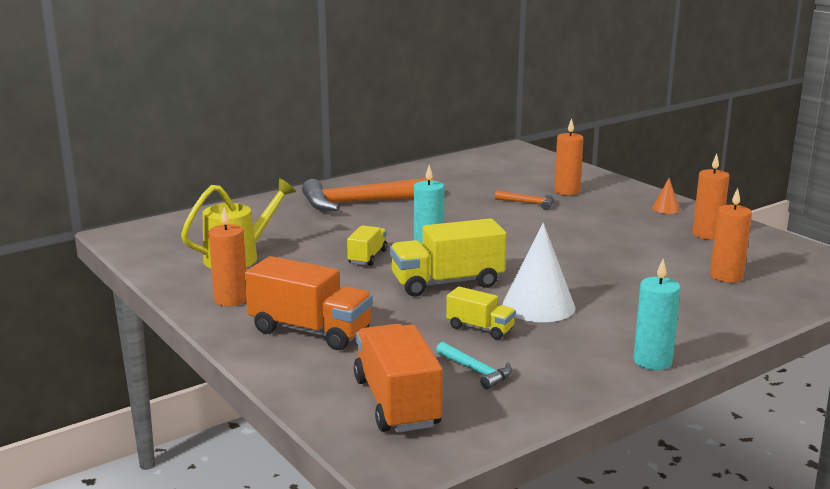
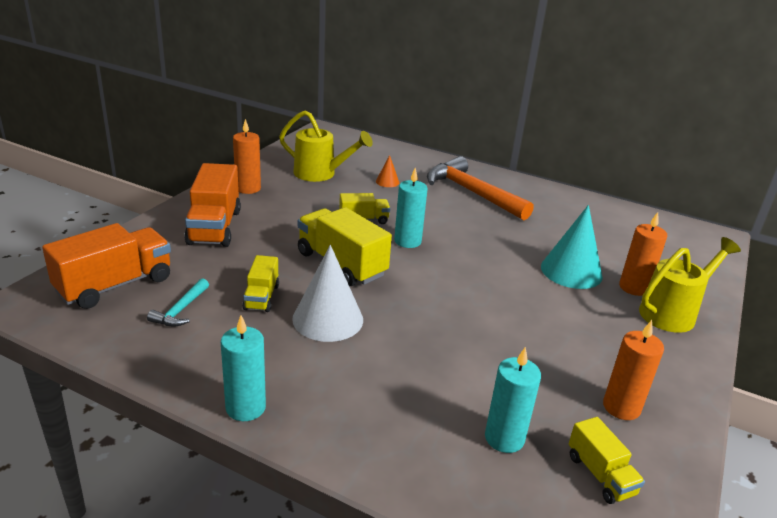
camera: 60 degrees right, 10 degrees up
(529, 203) = (571, 271): orange hammer -> turquoise cone
(607, 190) = (673, 313): none -> yellow watering can
(665, 209) = (668, 363): orange cone -> orange cone (387, 182)
(726, 276) = (504, 438): orange candle -> turquoise candle
(771, 258) = (600, 475): none -> yellow truck

